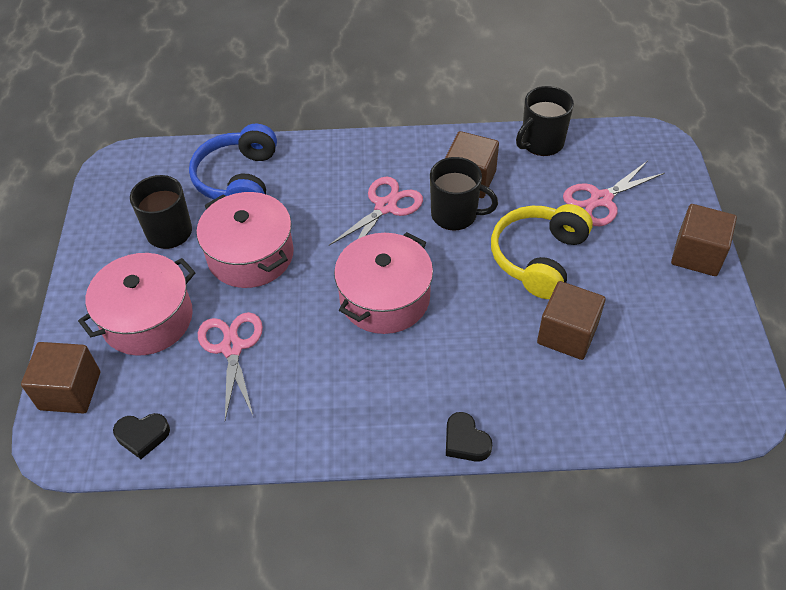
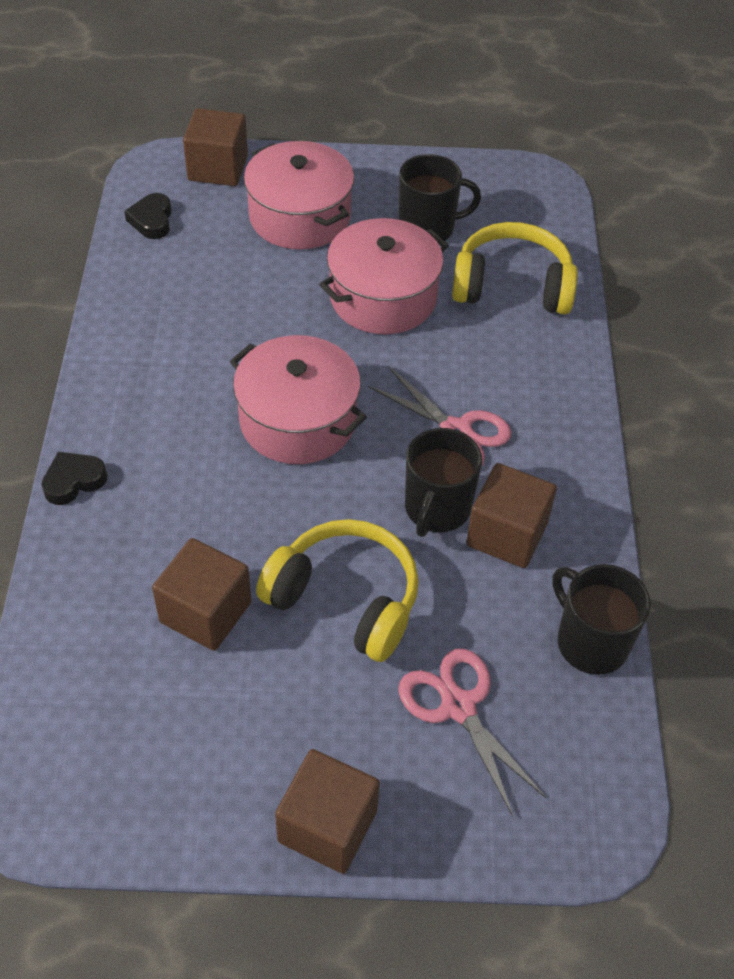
camera: 90 degrees right, 0 degrees up
(232, 348) = (247, 283): pink scissors -> none
(239, 179) = (512, 286): blue headphones -> yellow headphones

